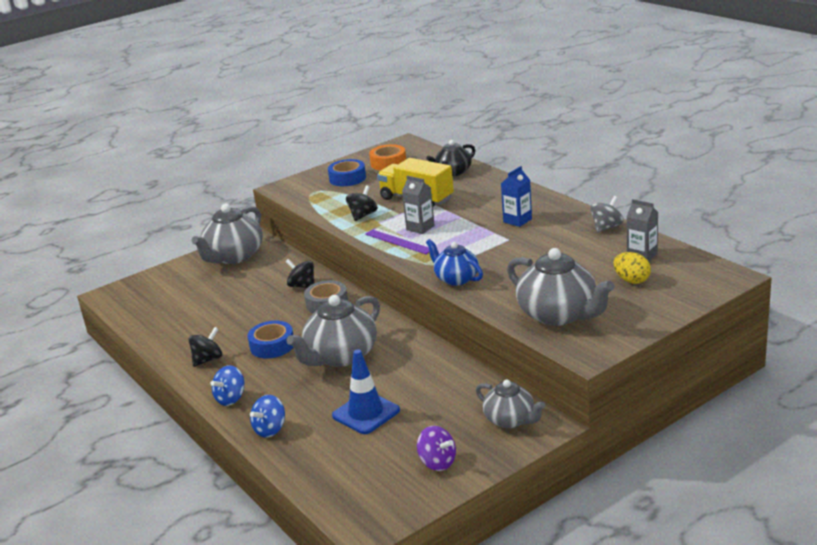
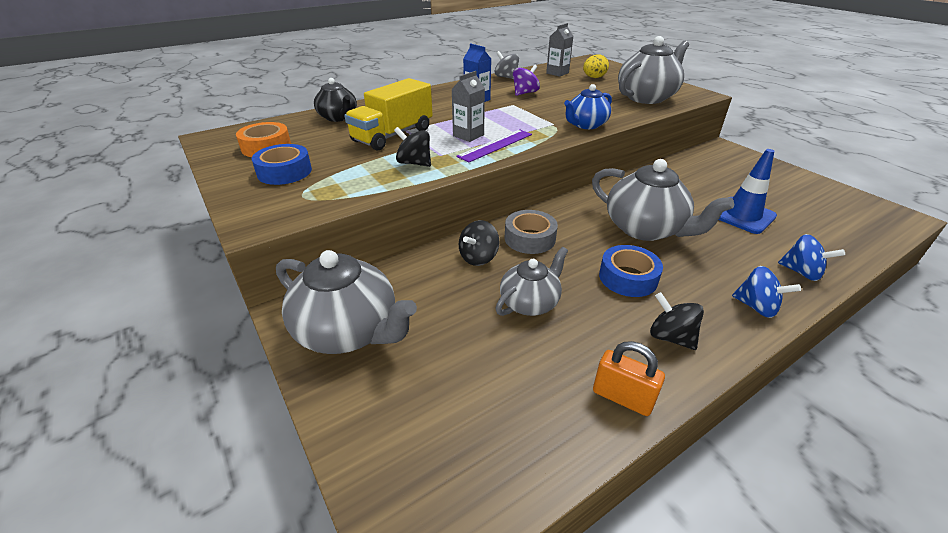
camera: 90 degrees left, 10 degrees up
(165, 341) = (622, 397): none -> orange padlock
(437, 462) = (794, 186): purple spinning top -> purple spinning top (525, 93)
(510, 420) = (722, 158): grey teapot -> grey teapot (530, 302)

